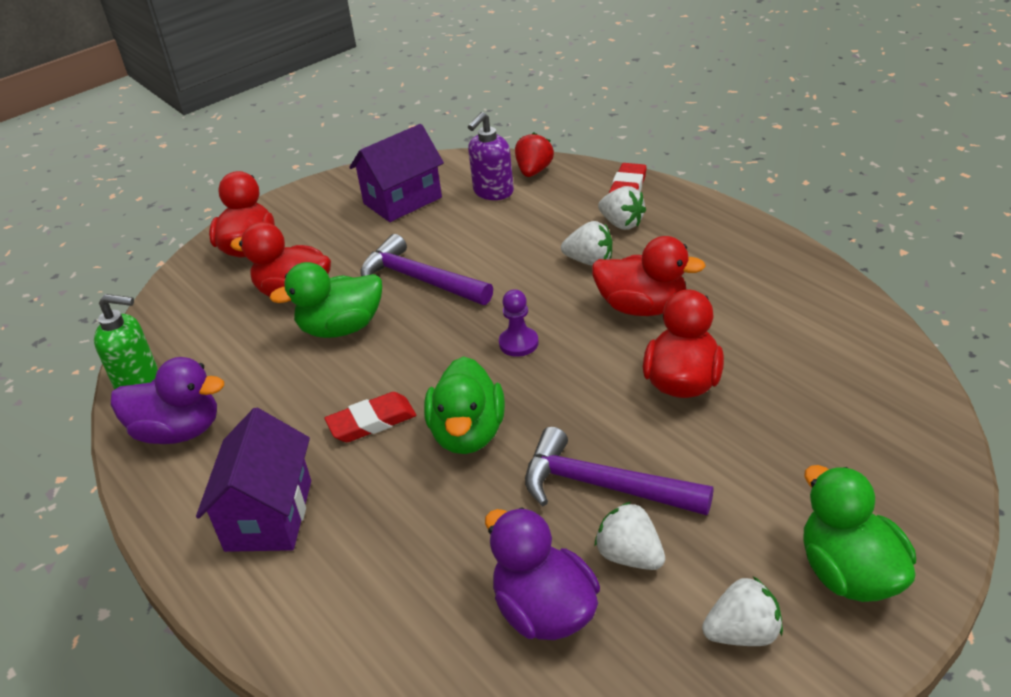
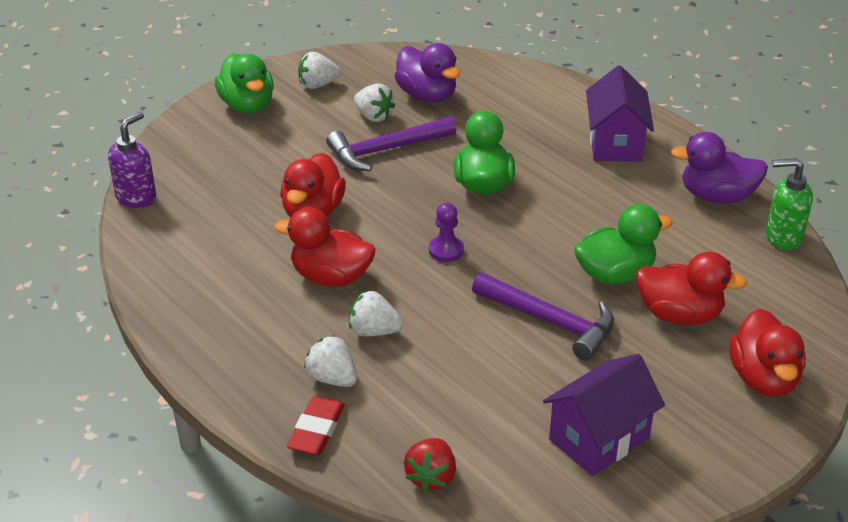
camera: 175 degrees right, 0 degrees up
(372, 422) = (560, 195): red eraser -> none
(493, 192) = (484, 442): purple soap dispenser -> purple soap dispenser (136, 197)
(603, 486) = (385, 150): purple hammer -> purple hammer turned 135 degrees clockwise

